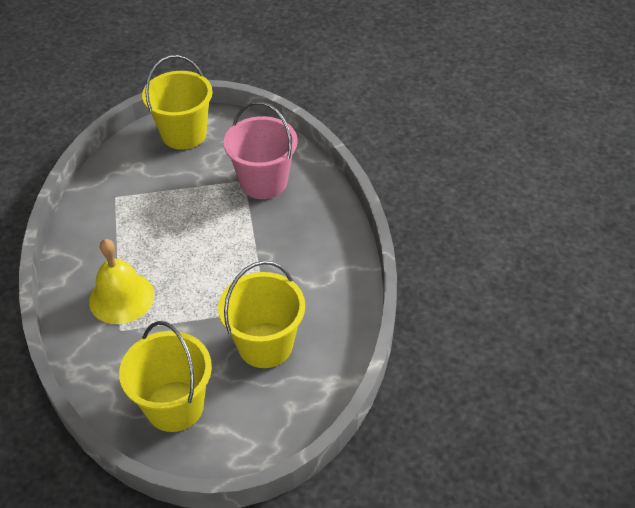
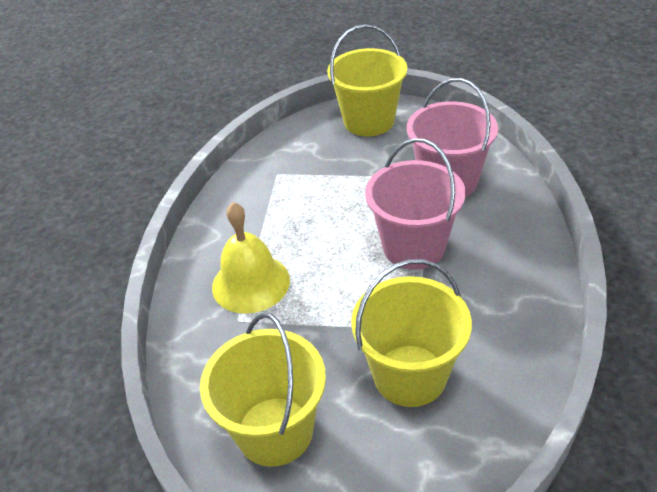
camera: 20 degrees right, 5 degrees down
(247, 244) = (413, 247): none -> pink bucket

